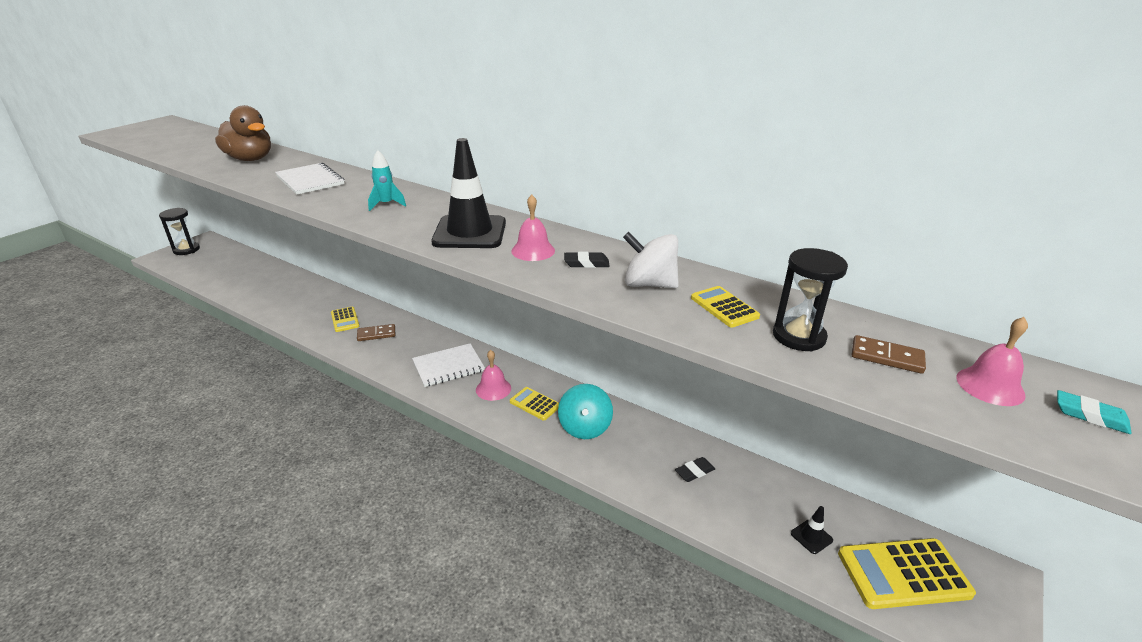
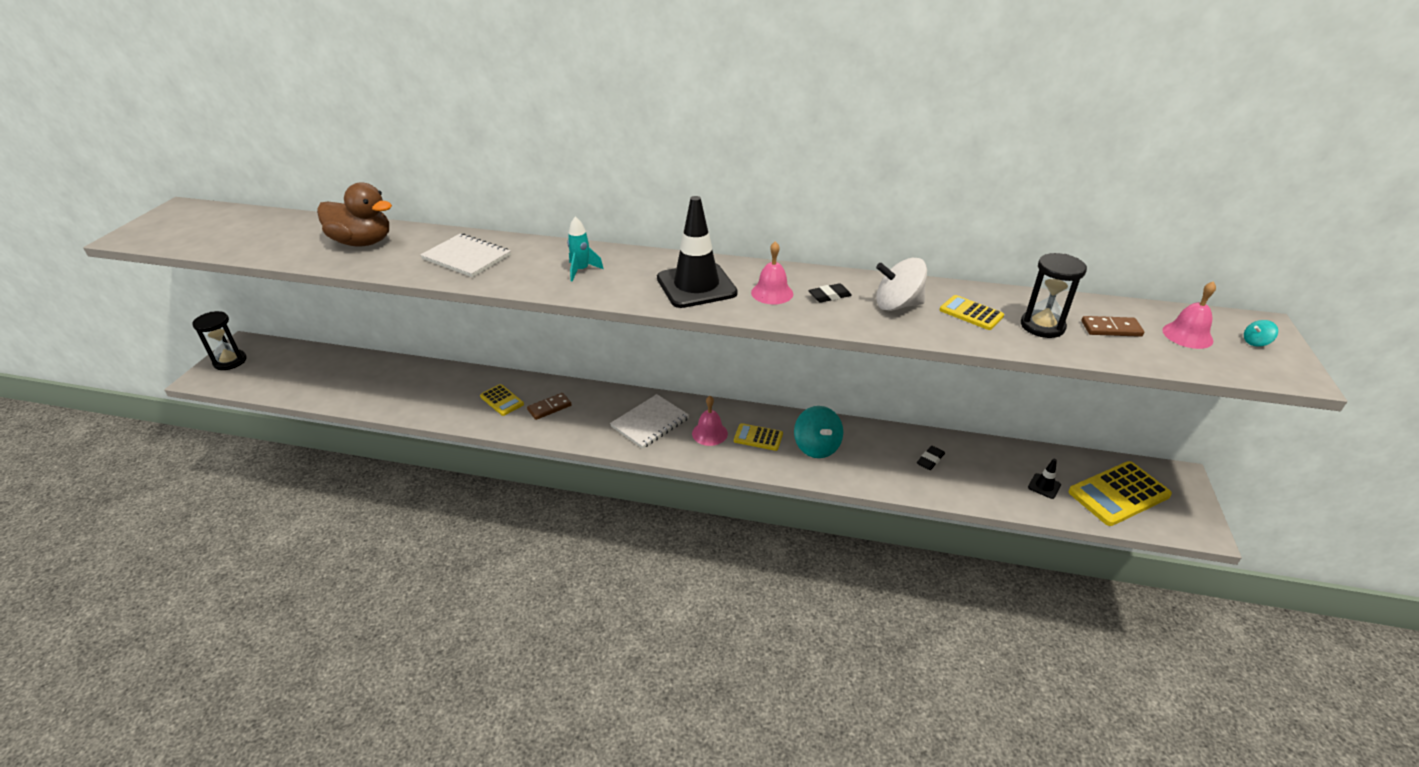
camera: 20 degrees left, 5 degrees up
(1090, 416) = (1255, 342): turquoise eraser -> turquoise spinning top

